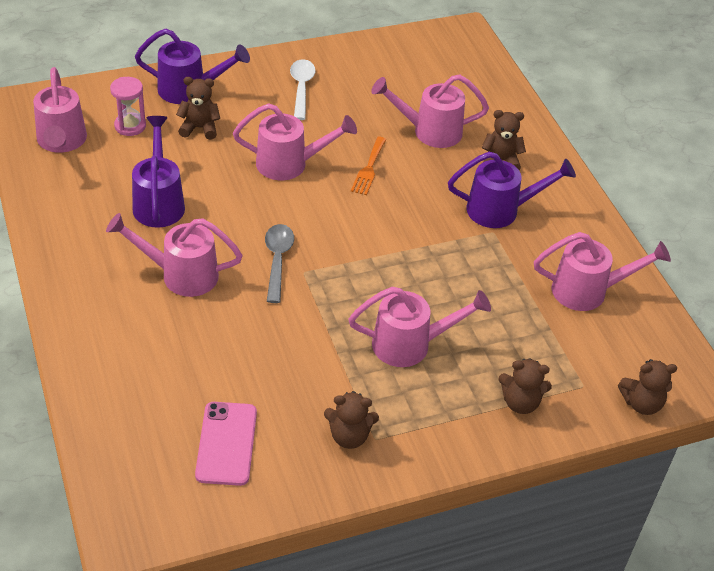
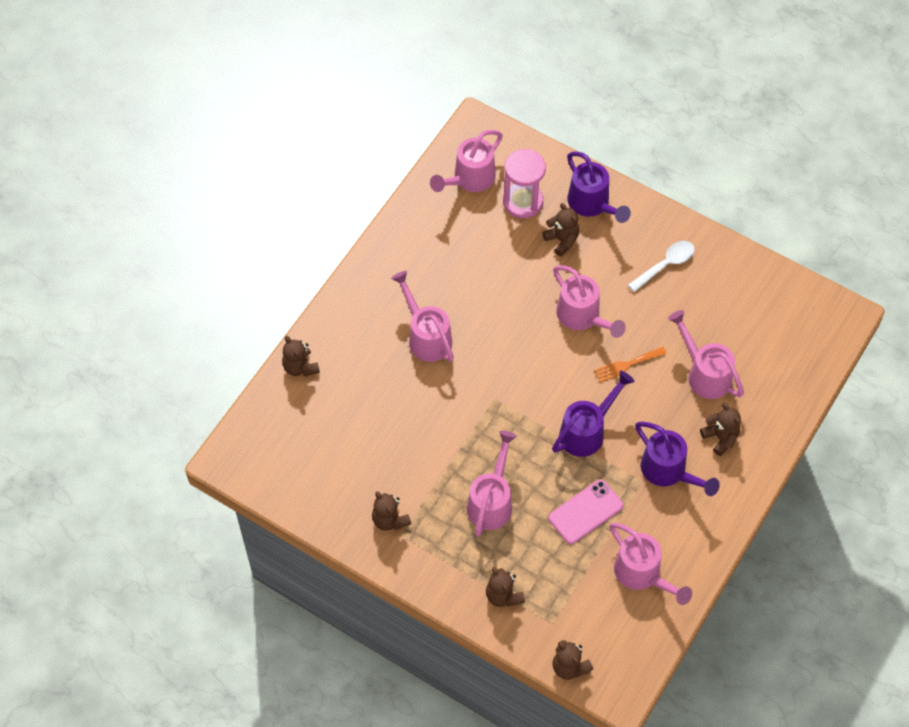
camera: 55 degrees right, 15 degrees up
(94, 392) = (300, 367): none -> brown teddy bear
(130, 126) = (523, 202): pink hourglass -> pink hourglass, size x1.51
(159, 202) = (473, 275): purple watering can -> purple watering can (586, 431)
(226, 443) = (327, 461): pink phone -> pink phone (585, 512)
(277, 260) = (490, 377): grey spoon -> none
(410, 345) = (491, 502): pink watering can -> pink watering can turned 120 degrees counterclockwise

